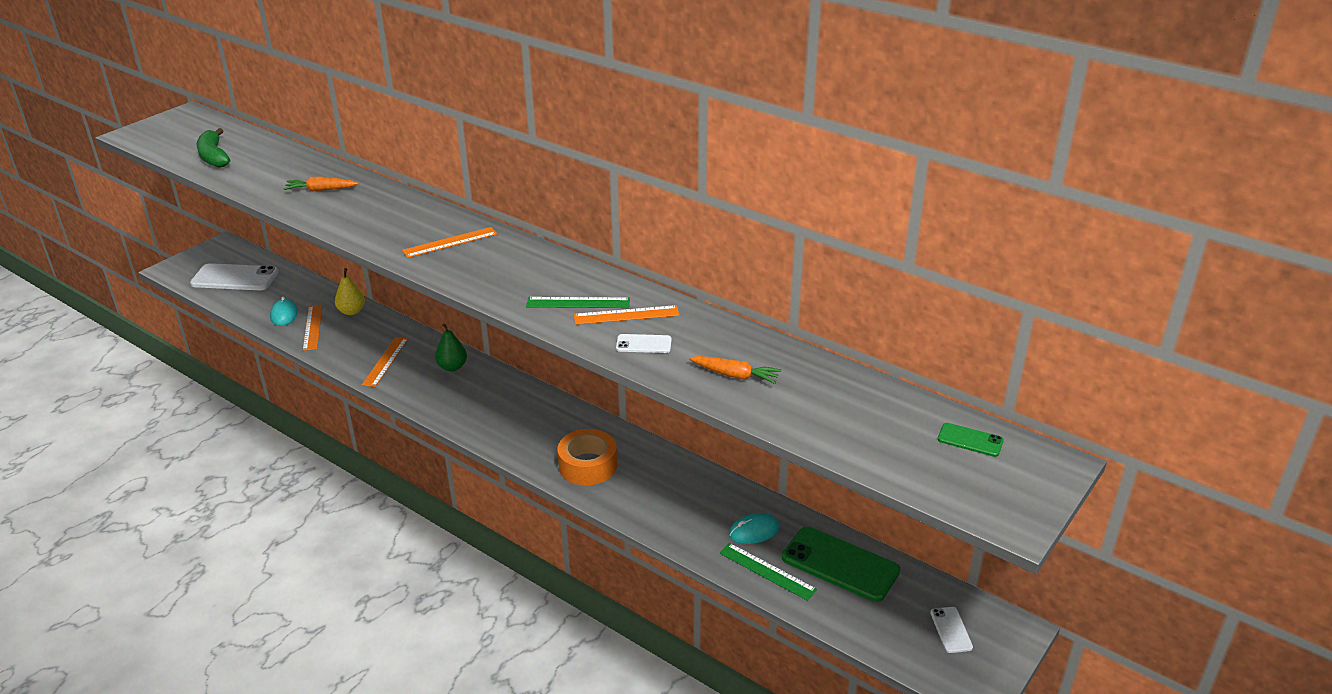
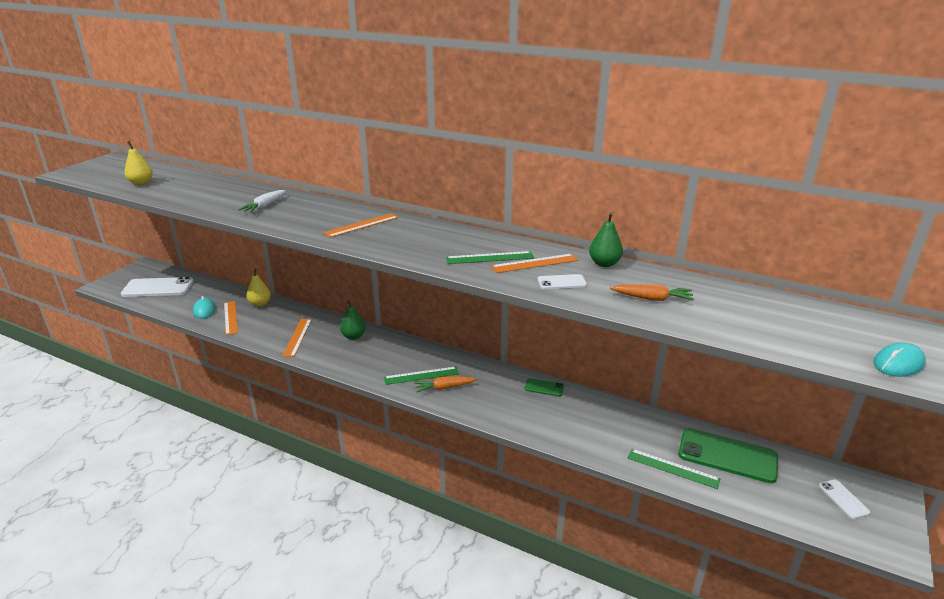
camera: 10 degrees left, 5 degrees down
(214, 156) = (141, 183): green banana -> yellow pear
(320, 190) = (239, 198): orange carrot -> orange carrot (444, 388)
(347, 204) = (264, 206): none -> white carrot
(517, 426) = (421, 375): none -> green ruler
(588, 465) = (490, 399): orange tape -> none
(707, 323) = (604, 263): none -> green pear
(754, 531) = (646, 437): turquoise mouse -> turquoise mouse (898, 363)
(970, 440) = (878, 329): green phone -> green phone (544, 387)

